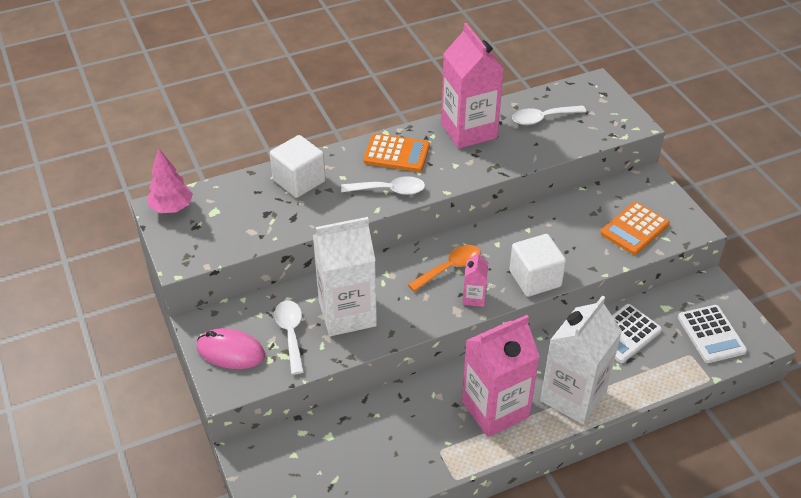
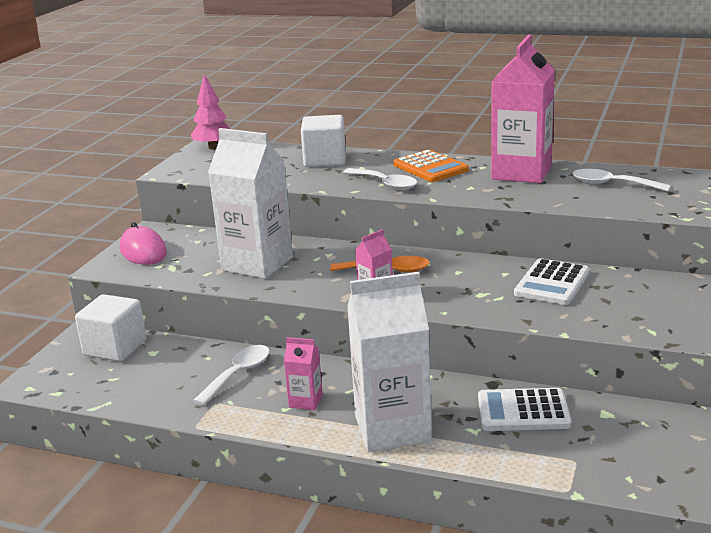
camera: 45 degrees right, 20 degrees down
(291, 334) = (198, 258): white spoon -> white spoon (238, 374)
(495, 409) = (305, 401): pink carton -> pink carton, size x0.45
(535, 279) = (454, 305): white cube -> white cube (115, 348)
(634, 229) = (624, 312): orange calculator -> none
(711, 334) = (630, 458): white calculator -> white calculator (552, 283)

